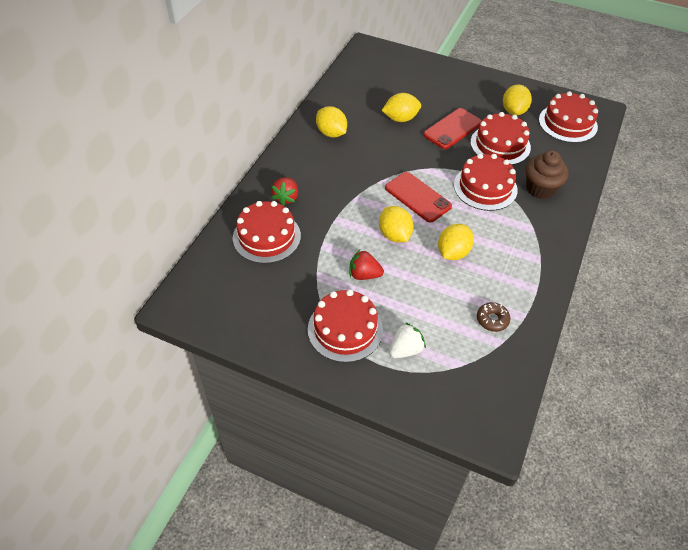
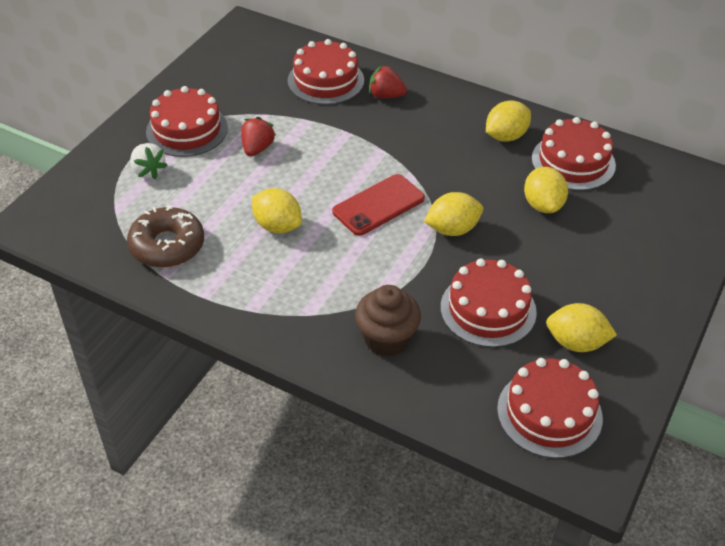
camera: 95 degrees right, 5 degrees down
(394, 235) = (314, 178): yellow lemon -> yellow lemon (452, 229)
(452, 129) = (523, 259): red phone -> none
(485, 187) = (393, 276): red cake -> red cake (573, 162)
(492, 320) = (167, 246): brown donut -> brown donut, size x1.87

